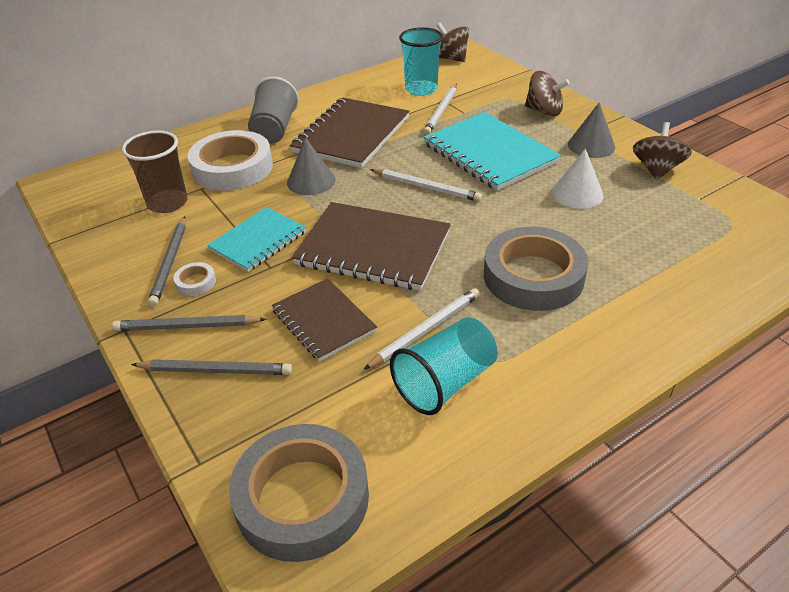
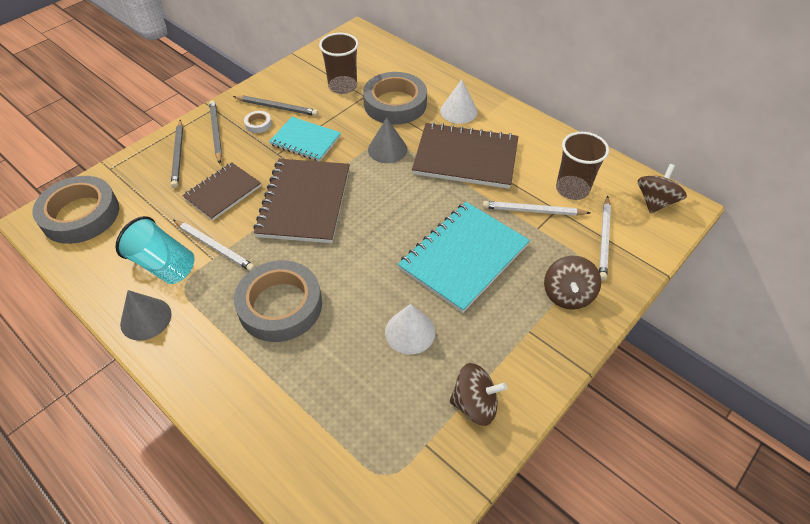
camera: 75 degrees right, 10 degrees up
(170, 262) = (277, 107): grey pencil -> grey pencil turned 150 degrees counterclockwise
(232, 168) = (395, 104): white tape -> grey tape
(274, 129) = (458, 111): grey cup -> white cone
(421, 89) = (572, 189): turquoise cup -> brown cup
(426, 187) = (395, 220): white pencil -> white pencil (604, 239)
(591, 145) = (507, 341): grey cone -> grey cone (146, 318)

